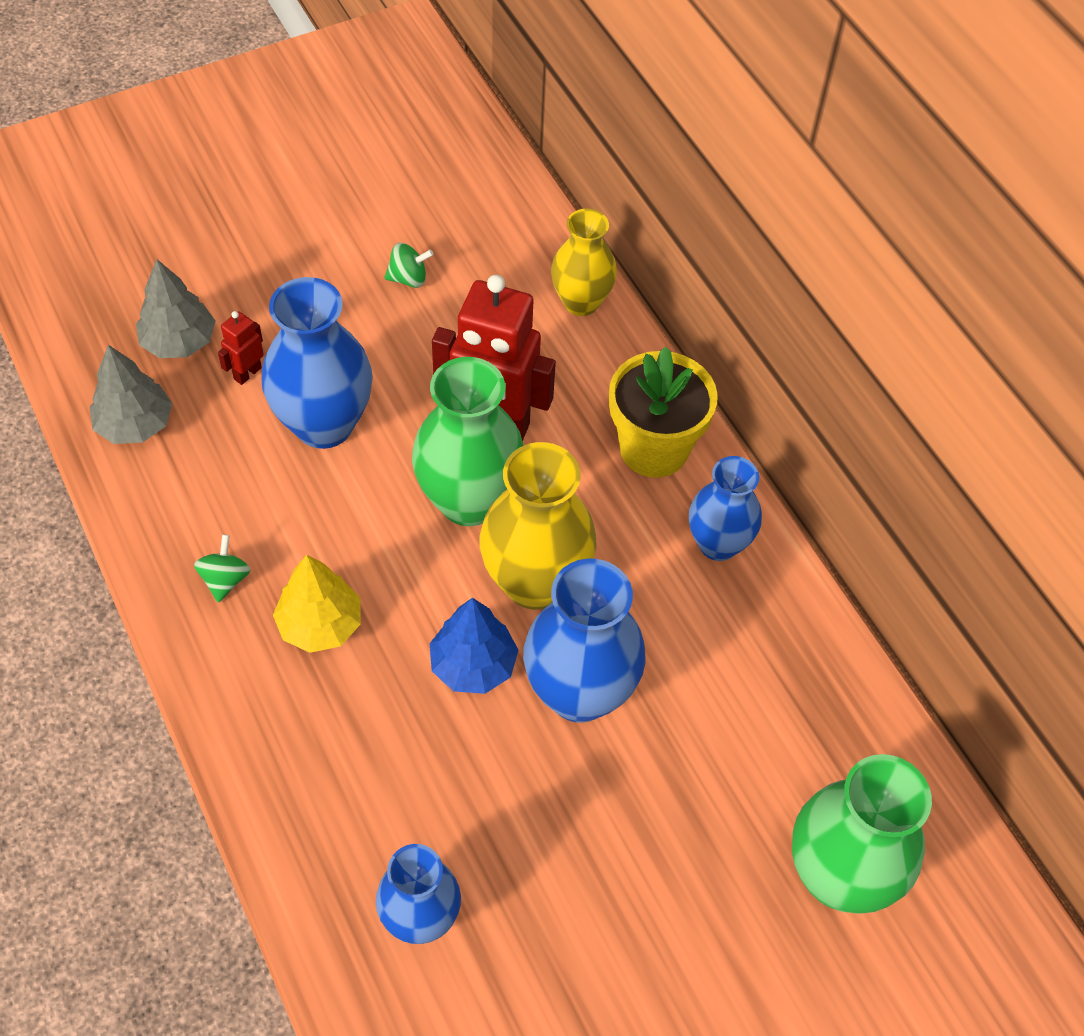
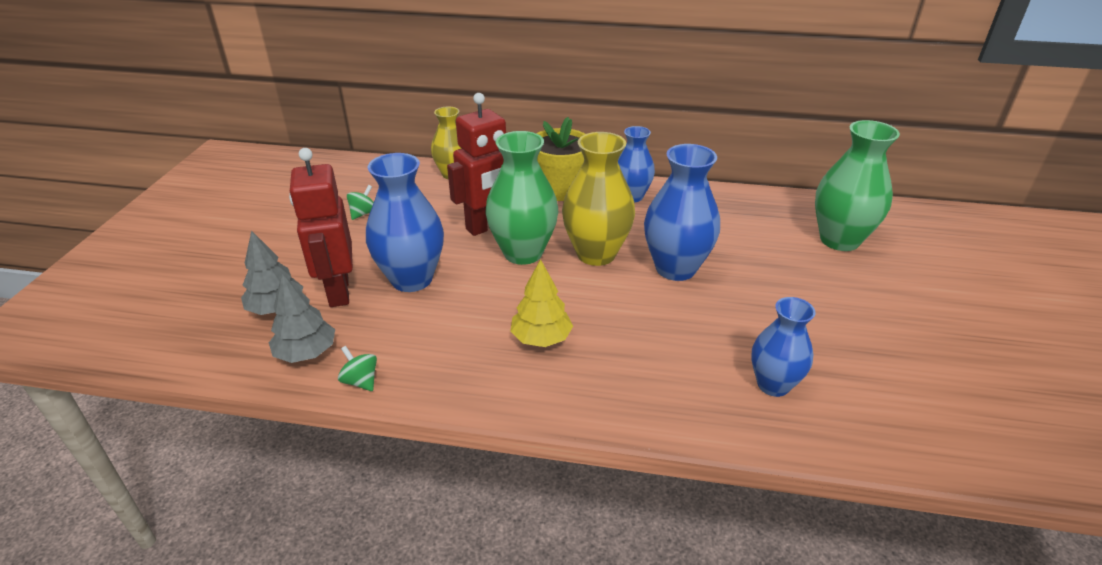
camera: 50 degrees left, 20 degrees down
(225, 579) = (467, 363): green spinning top -> green spinning top (360, 381)
(247, 373) = (338, 292): red robot -> red robot, size x2.28
(473, 665) = (625, 295): blue tree -> none

